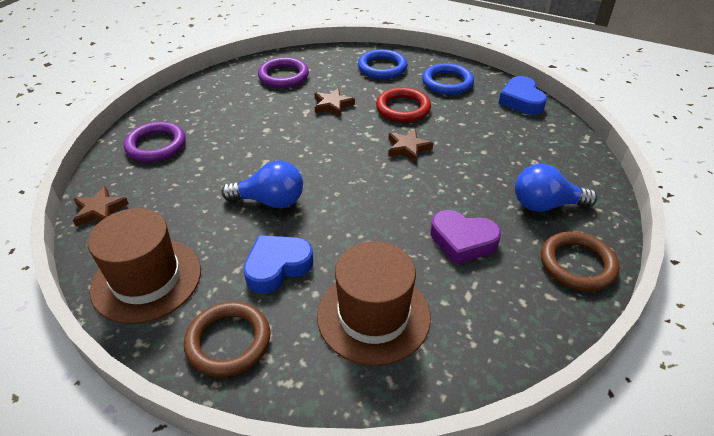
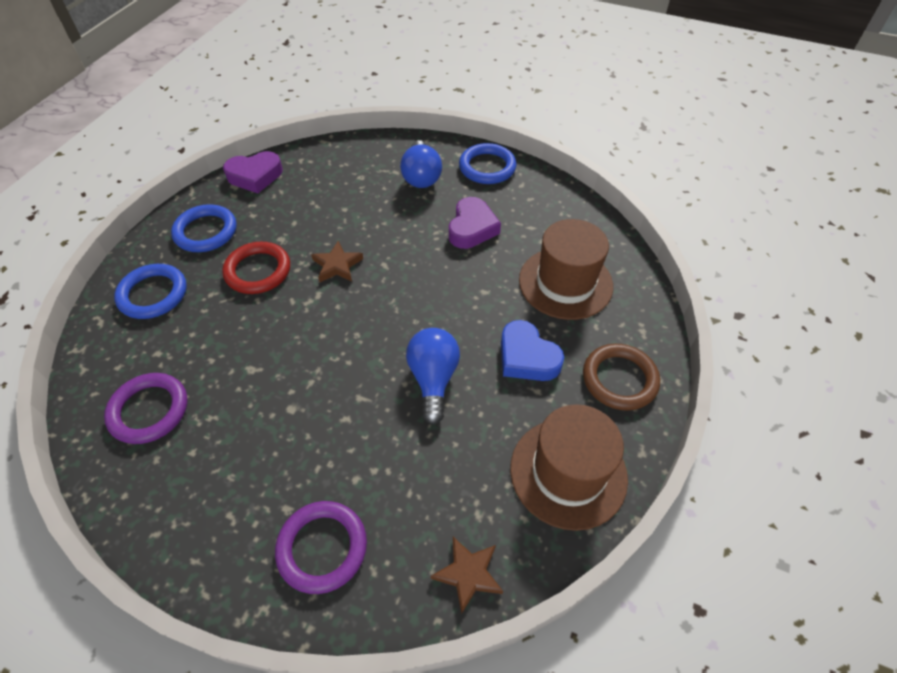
camera: 95 degrees left, 10 degrees up
(332, 105) = (241, 341): brown star -> none
(521, 100) = (255, 176): blue heart -> purple heart
(577, 264) = (487, 167): brown ring -> blue ring

